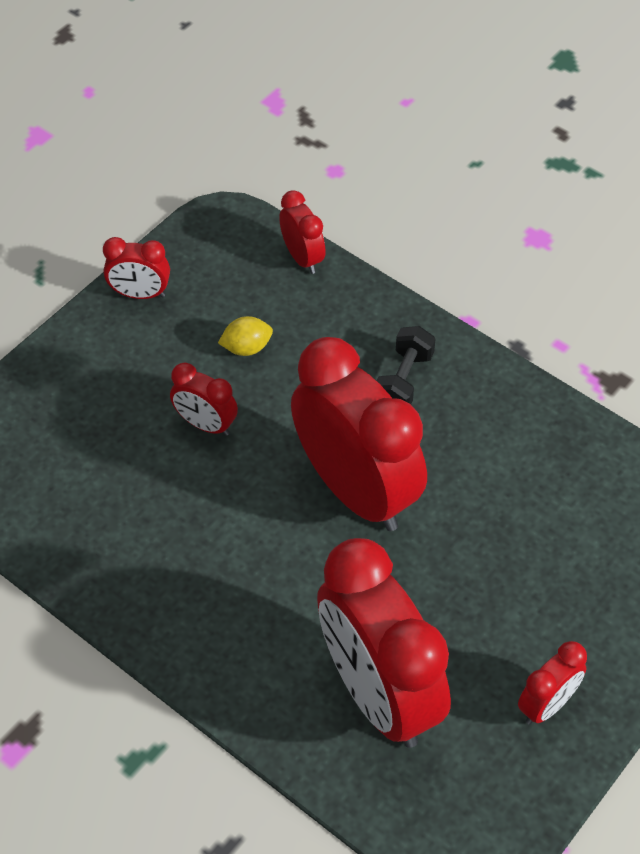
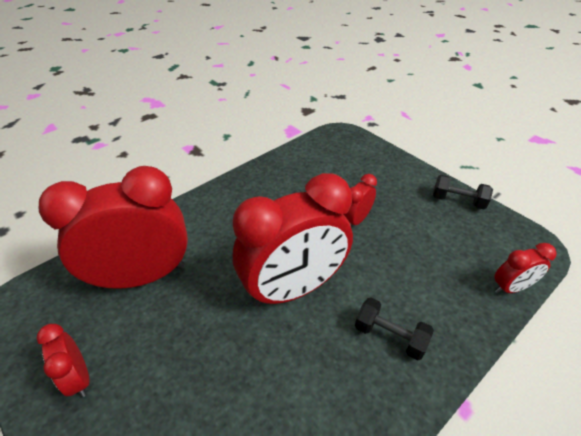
camera: 100 degrees right, 10 degrees down
(140, 294) = (458, 201): red clock -> black dumbbell
(246, 348) = (418, 245): yellow lemon -> none

